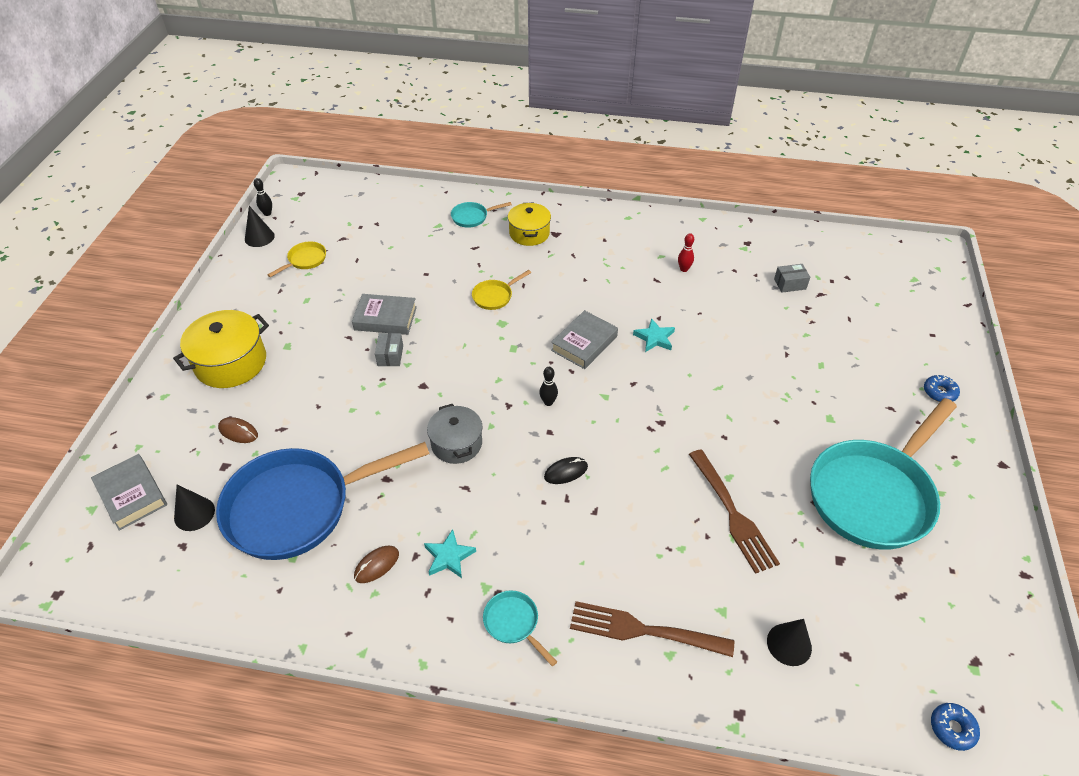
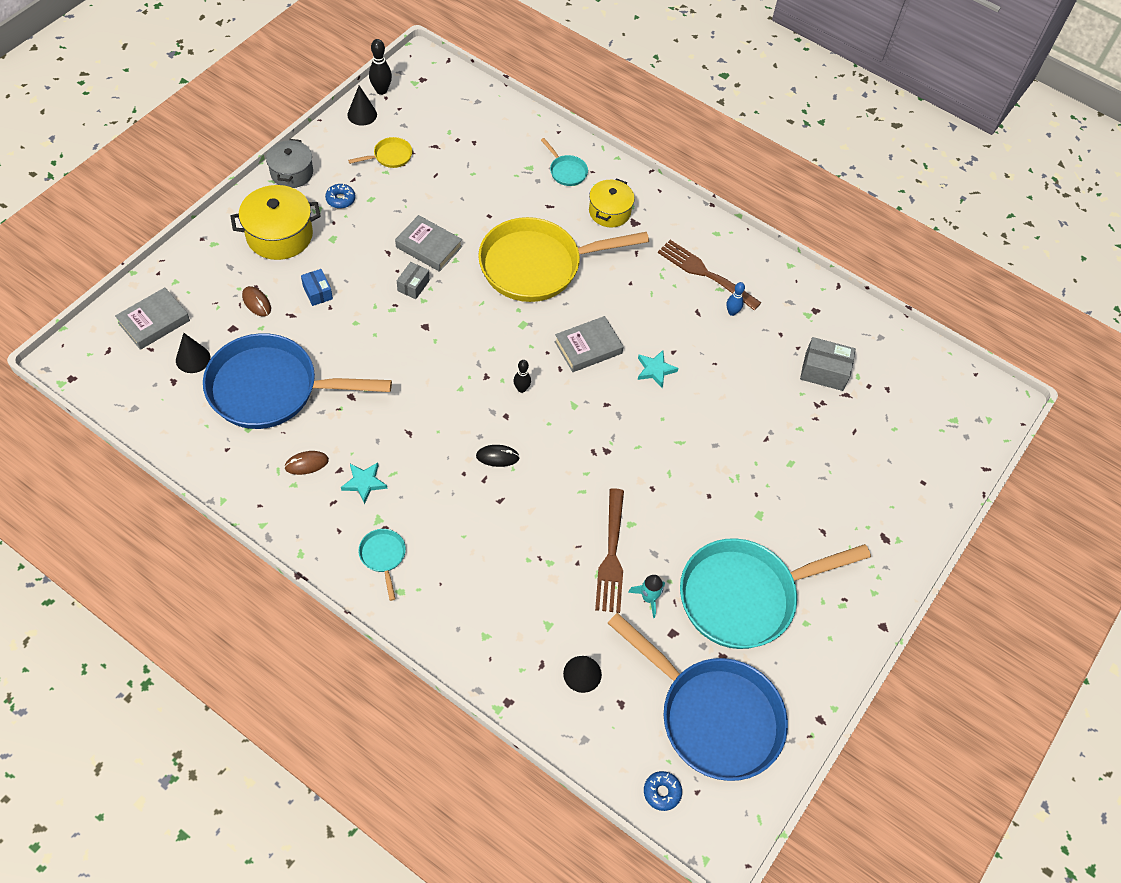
camera: 20 degrees right, 10 degrees up
(132, 495) = (154, 322): grey book -> grey book turned 60 degrees clockwise
(267, 213) = (381, 90): black bowling pin -> black bowling pin, size x1.50
(298, 398) = (317, 292): none -> blue box
(456, 443) = (423, 391): grey pot -> grey pot (292, 173)
(472, 217) = (566, 171): turquoise pan -> turquoise pan turned 135 degrees counterclockwise
(494, 296) = (537, 265): yellow pan -> yellow pan, size x2.50
(643, 630) = (477, 609): brown fork -> brown fork (705, 273)
(684, 269) = (732, 312): red bowling pin -> blue bowling pin
(790, 284) = (824, 371): grey box -> grey box, size x1.58
(794, 537) = (648, 598): none -> turquoise rocket
(936, 622) = (713, 716): none -> blue pan
(939, 392) = (881, 538): blue donut -> blue donut (340, 199)

